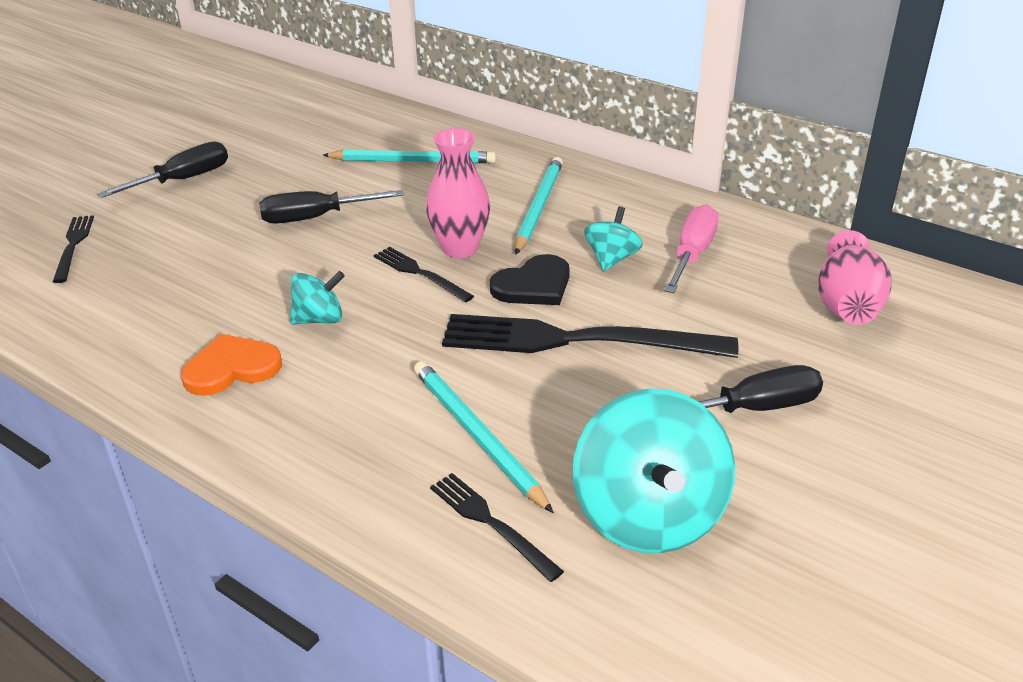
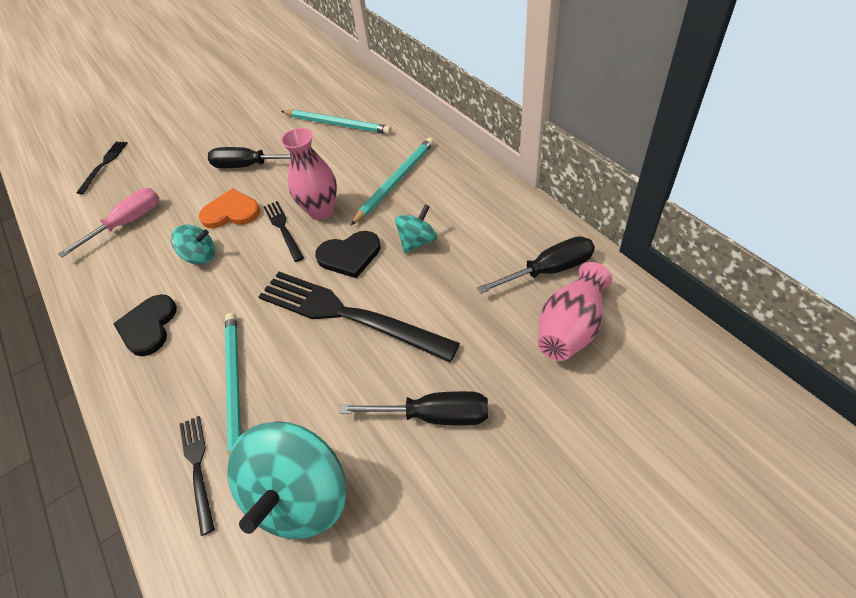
camera: 25 degrees right, 15 degrees up
(182, 180) = (191, 119): black screwdriver -> black screwdriver (548, 270)
(231, 368) = (129, 286): orange heart -> orange heart (231, 212)
(299, 403) = (148, 326): none -> black heart
(692, 255) = (478, 249): pink screwdriver -> pink screwdriver (127, 223)

